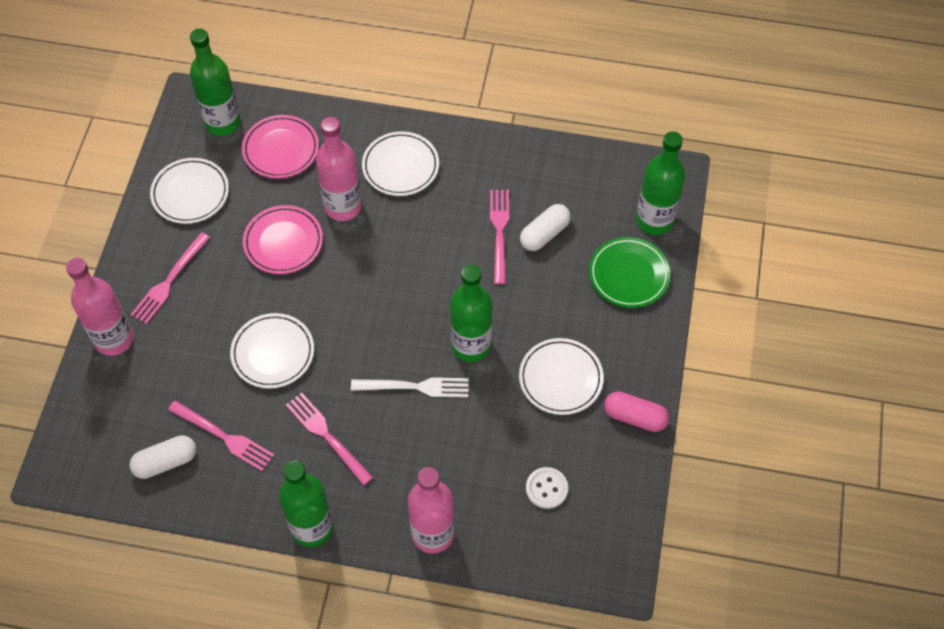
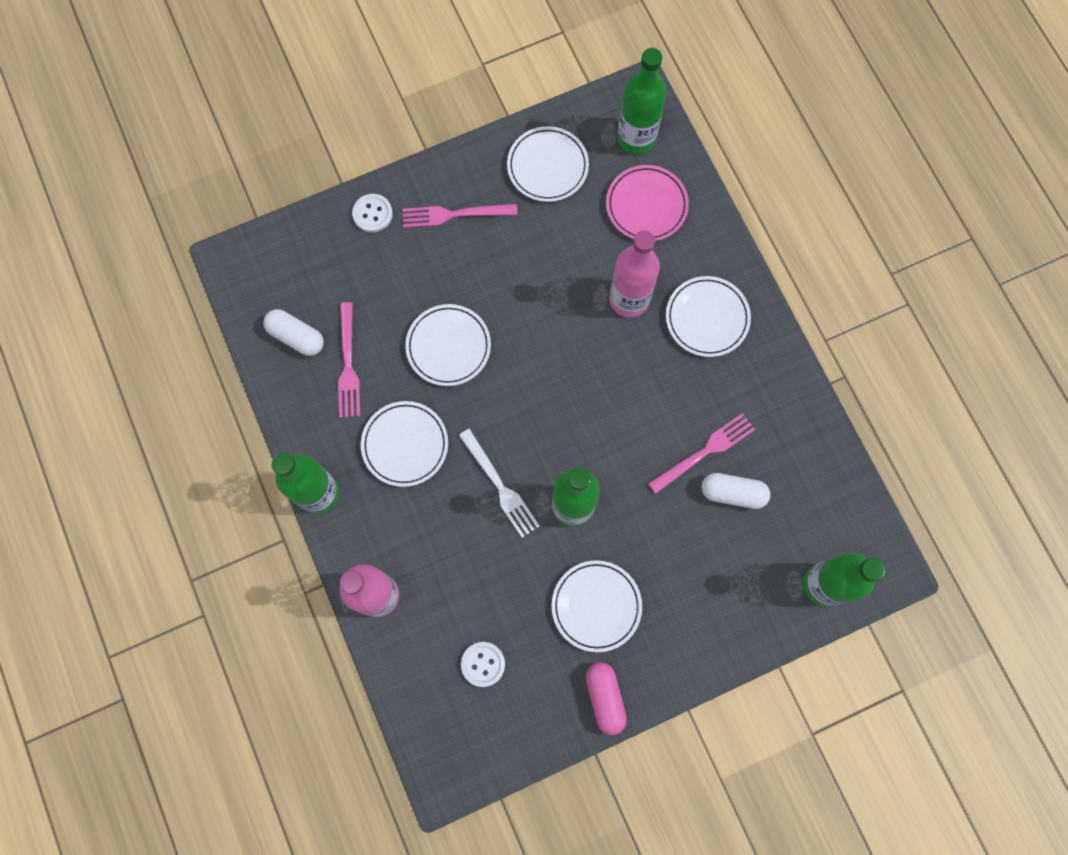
camera: 55 degrees right, 15 degrees up
(114, 339) = (372, 214): pink bottle -> white button
(283, 242) = (557, 276): pink plate -> none
(326, 435) = (405, 445): pink fork -> white plate
(628, 275) = (747, 598): green plate -> none

